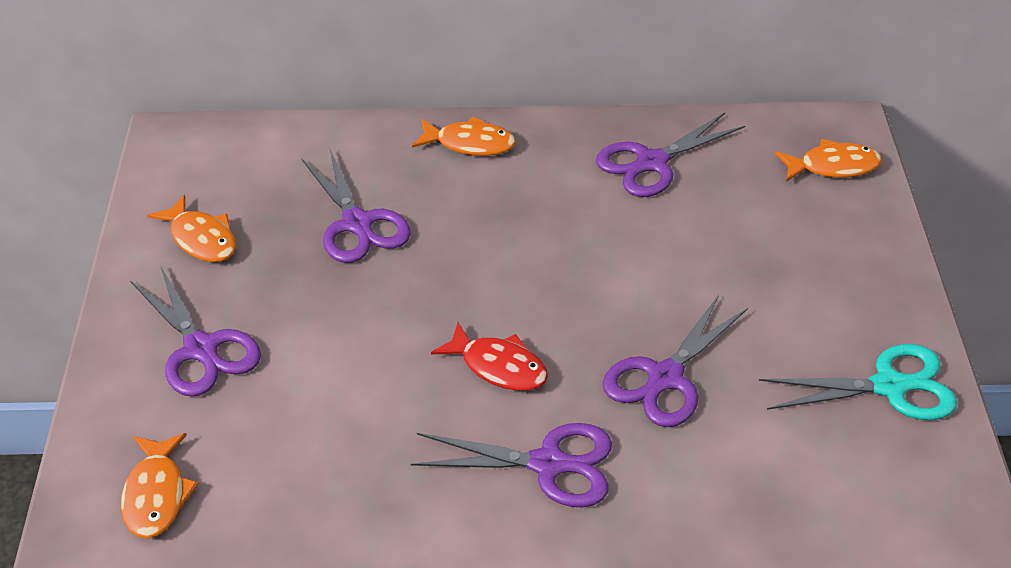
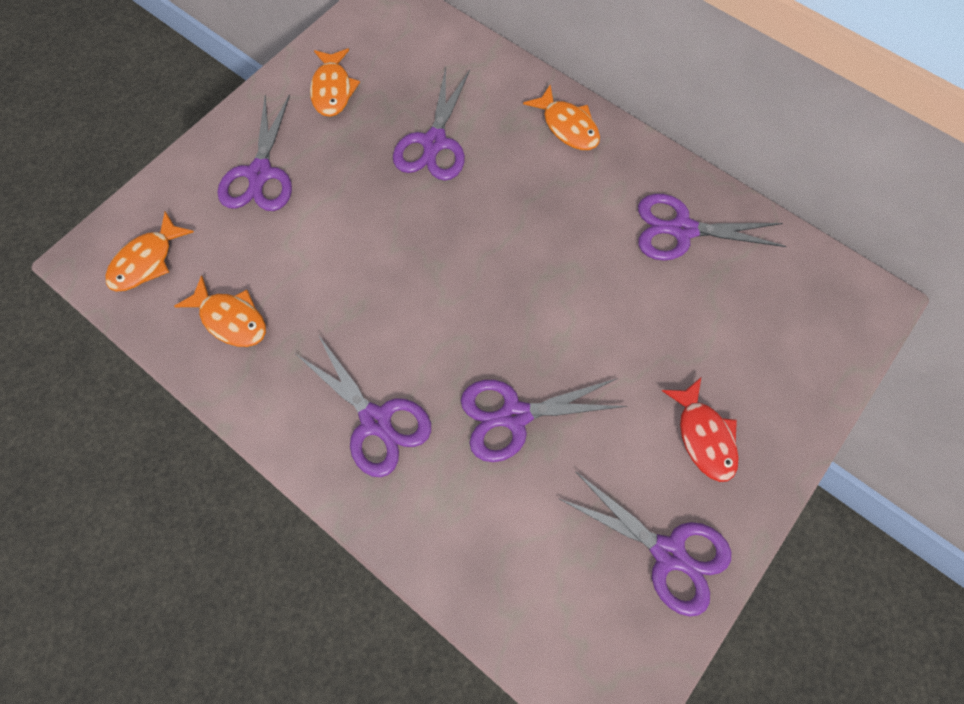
camera: 40 degrees right, 25 degrees up
(498, 366) = (416, 321): red fish -> red fish (703, 436)
(833, 166) = (823, 330): orange fish -> orange fish (231, 319)
(889, 386) = (668, 552): turquoise scissors -> purple scissors

